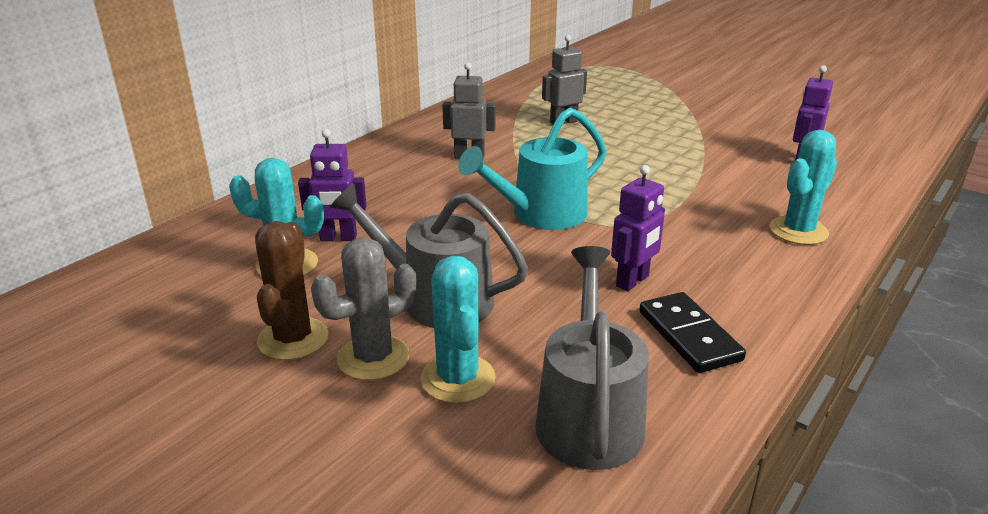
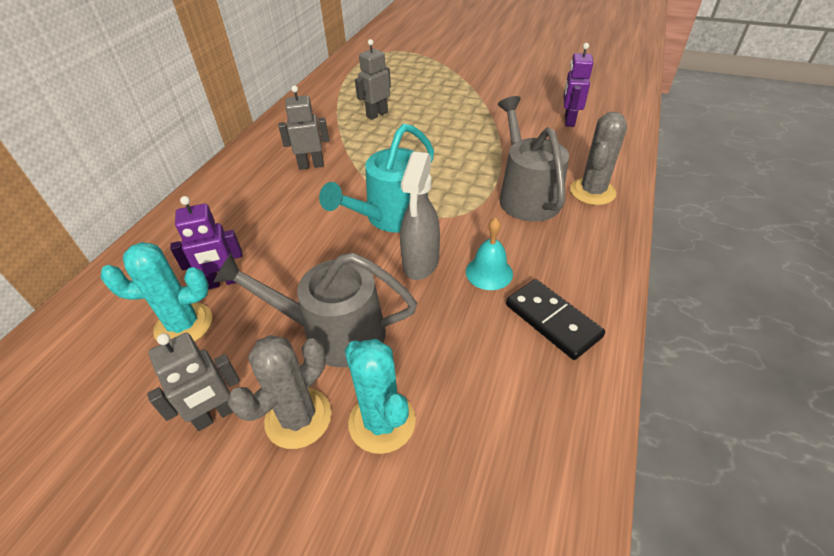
camera: 15 degrees left, 15 degrees up
(293, 339) = (216, 415): brown cactus -> grey robot
(556, 259) = (420, 263): none -> grey spray bottle
(588, 415) = (505, 432): grey watering can -> grey watering can (526, 195)
(633, 281) = (489, 272): purple robot -> turquoise bell
(798, 231) = (592, 192): turquoise cactus -> grey cactus

